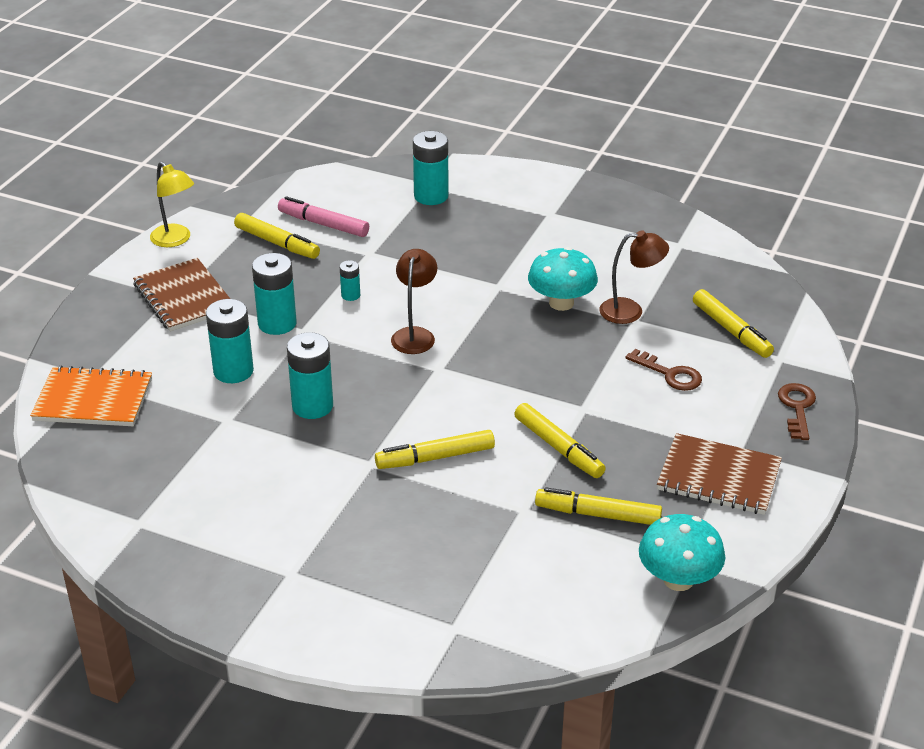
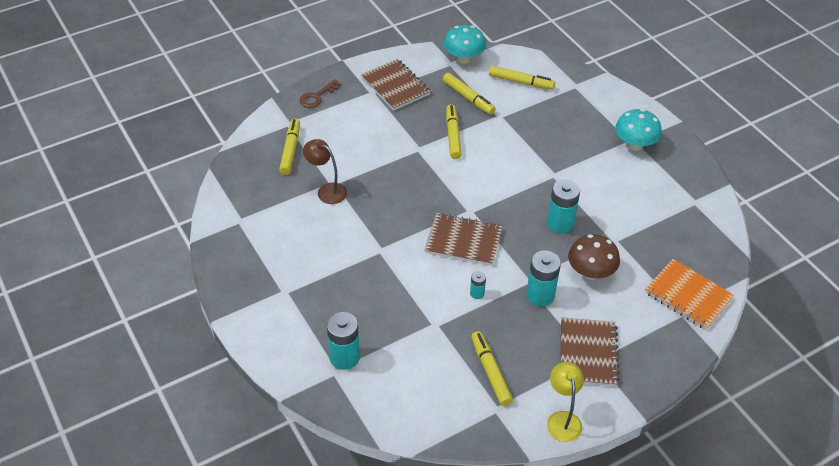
camera: 145 degrees left, 10 degrees up
(233, 371) = (590, 272): turquoise battery -> brown mushroom
(323, 224) = (444, 372): pink marker -> none
(415, 335) = (463, 241): brown lamp -> brown notebook
(435, 457) = (518, 161): yellow marker -> yellow marker (521, 82)
(561, 303) = (358, 217): turquoise mushroom -> turquoise mushroom (634, 144)
(670, 374) = (353, 144): brown key -> none

